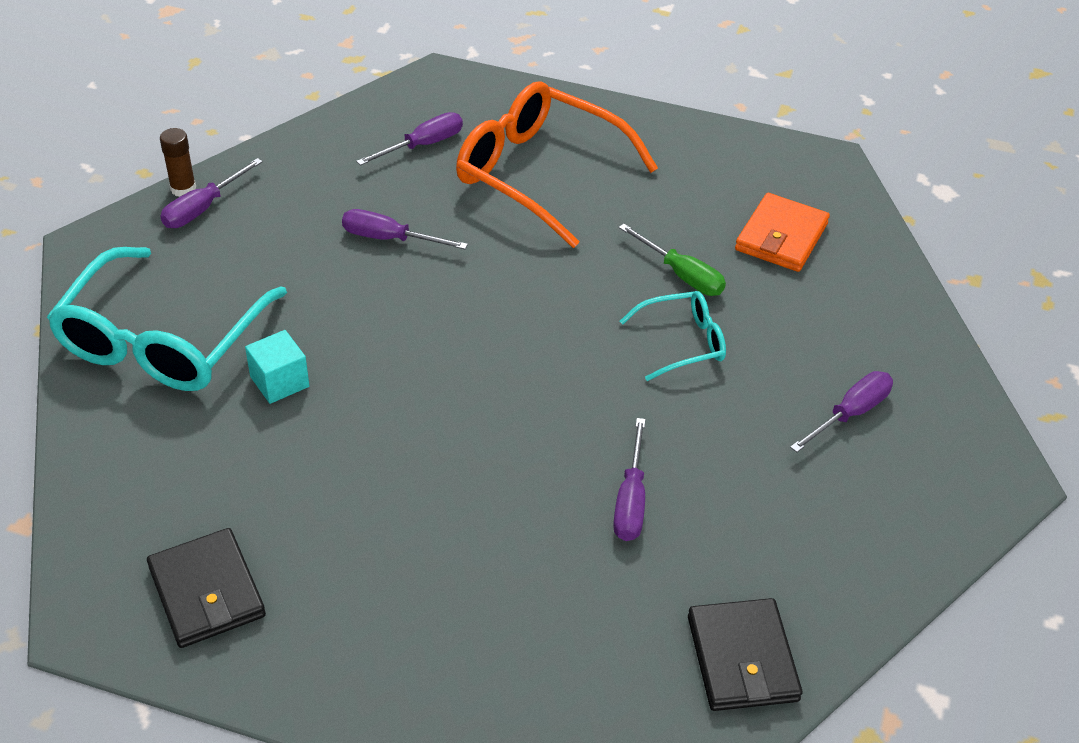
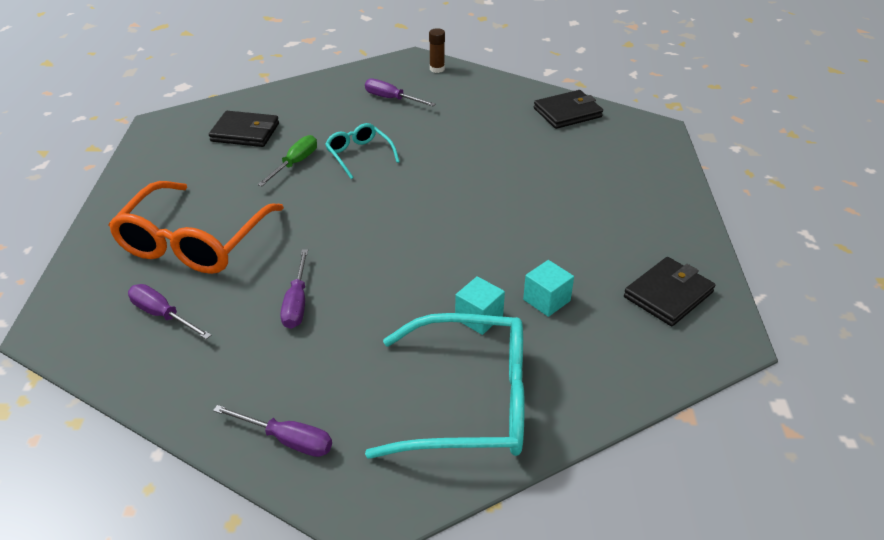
camera: 105 degrees left, 5 degrees down
(183, 189) = (260, 468): brown glue stick -> brown glue stick (437, 69)
(272, 455) = (546, 300): none -> turquoise cube
(630, 500) = (493, 155): purple screwdriver -> none
(781, 237) = (245, 132): orange wallet -> black wallet

